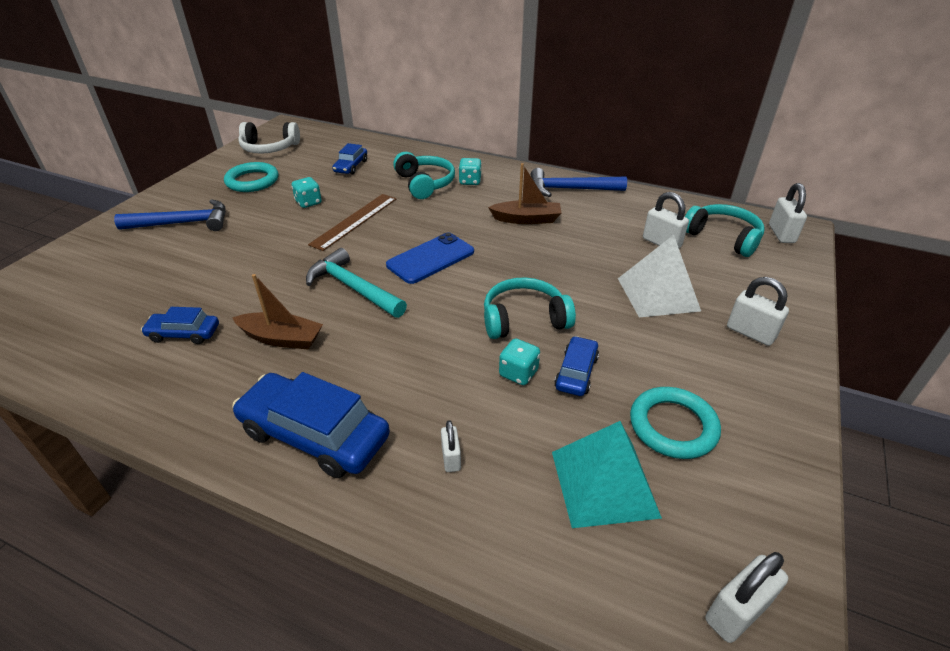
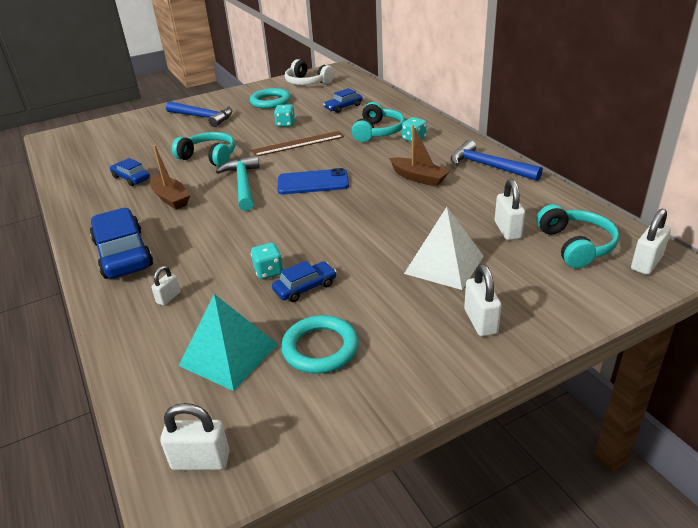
camera: 40 degrees right, 5 degrees down
(524, 319) = (319, 242): turquoise headphones -> turquoise headphones (209, 157)

